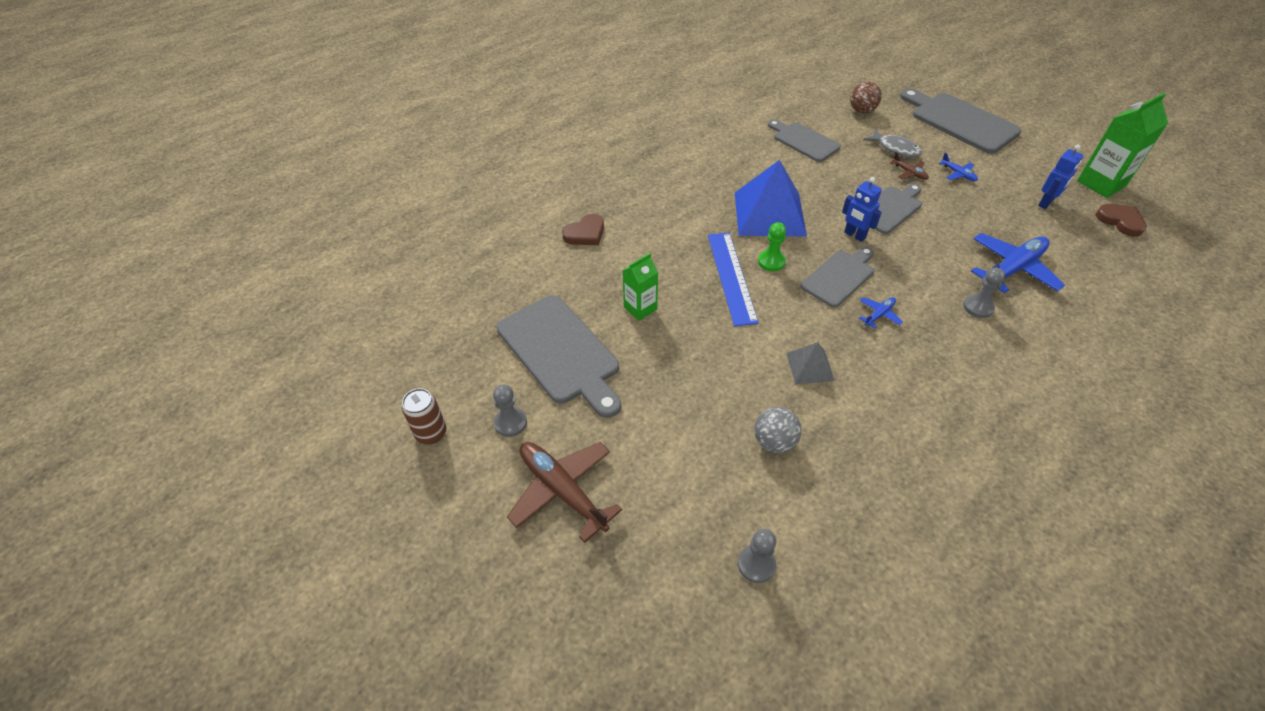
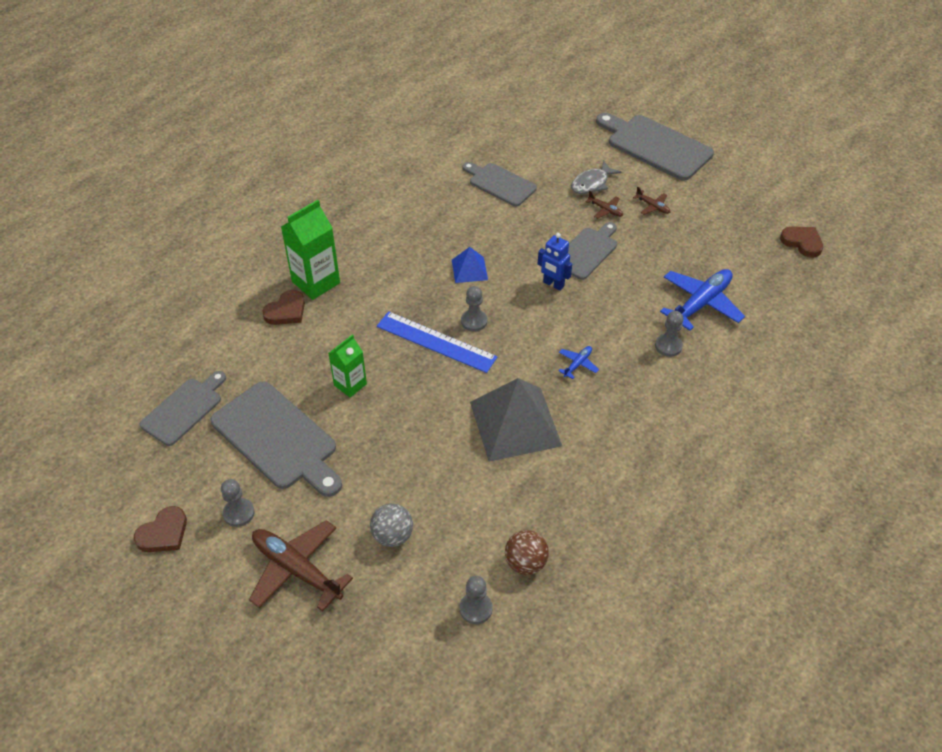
camera: 10 degrees left, 0 degrees up
(431, 433) = (163, 533): brown can -> brown heart
(731, 277) = (436, 342): blue ruler -> blue ruler turned 45 degrees counterclockwise
(769, 213) = (469, 269): blue pyramid -> blue pyramid, size x0.50
(771, 262) = (474, 321): green pawn -> grey pawn
(774, 442) = (485, 499): grey ball -> grey ball (392, 535)
(810, 366) = (515, 423): grey pyramid -> grey pyramid, size x2.02
(839, 277) = (540, 330): grey cutting board -> grey cutting board (184, 409)
(862, 111) = (557, 142): brown ball -> brown ball (525, 563)
(895, 148) = (592, 183): grey fish -> grey fish turned 105 degrees clockwise
(958, 174) = (652, 206): blue plane -> brown plane
(1046, 203) = (735, 230): blue robot -> none
(1101, 183) = (787, 203): green carton -> green carton (316, 282)

